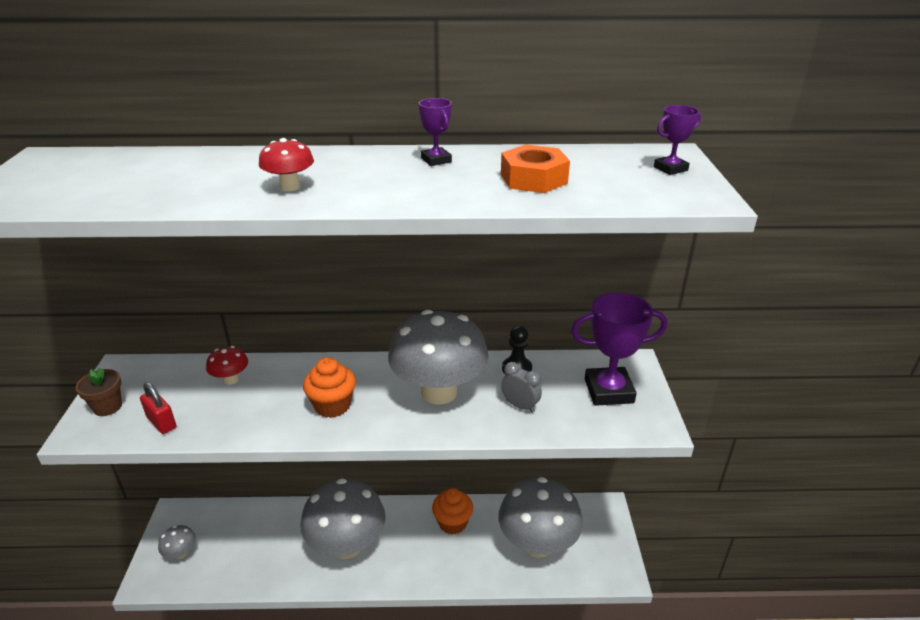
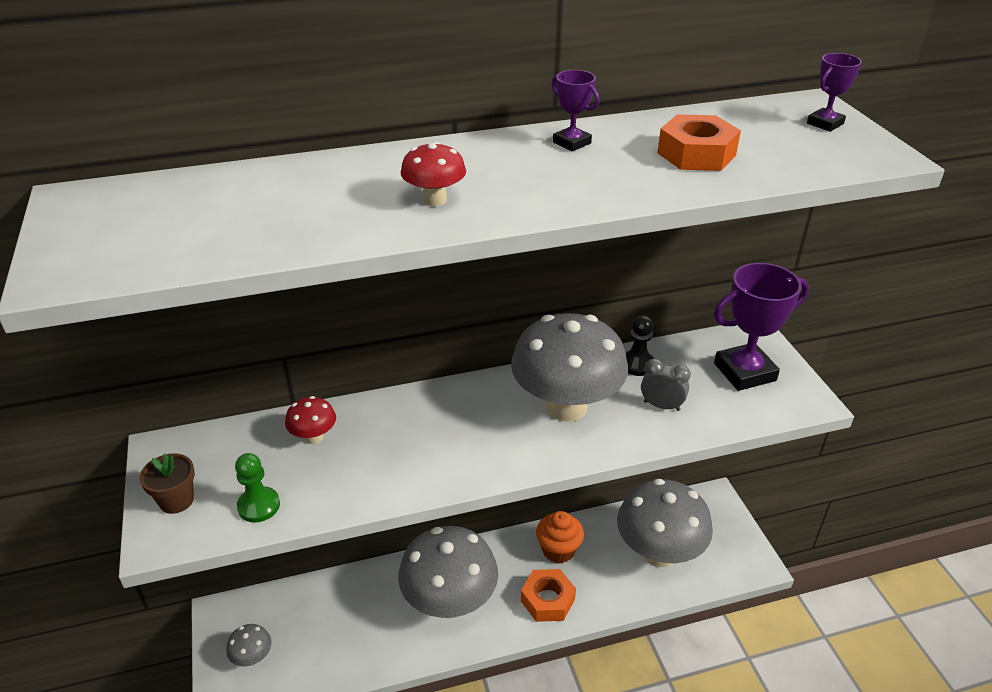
camera: 15 degrees left, 5 degrees up
(161, 423) = (259, 506): red padlock -> green pawn
(332, 405) = (454, 445): orange cupcake -> none
(426, 562) = (547, 600): none -> orange nut

